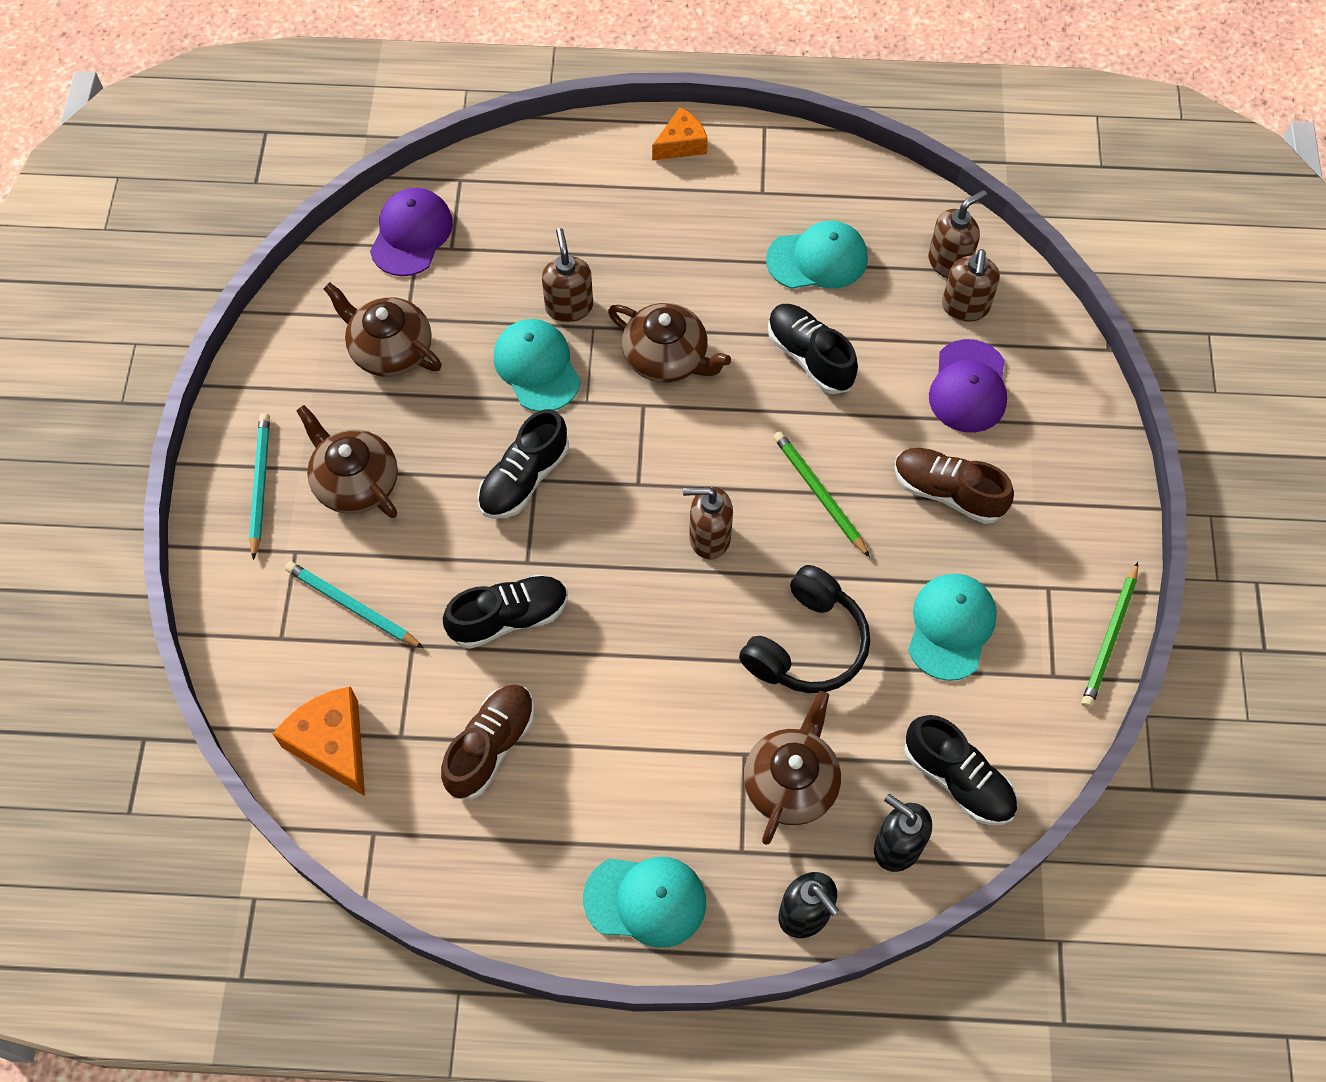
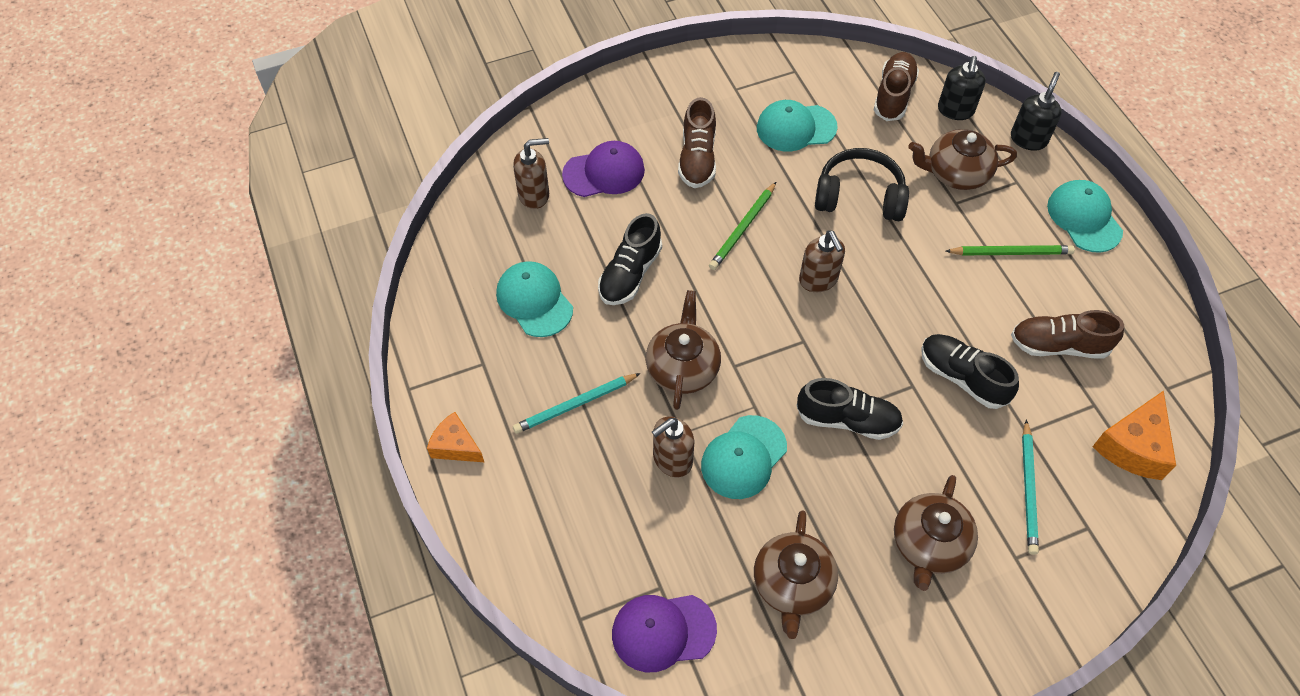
camera: 115 degrees left, 5 degrees down
(260, 485) = (980, 621): turquoise pencil -> turquoise pencil (575, 405)
(949, 262) = (496, 216): brown soap dispenser -> none
(958, 779) = (893, 95): black shoe -> brown shoe
(1110, 638) = (751, 52): green pencil -> green pencil (1011, 252)

